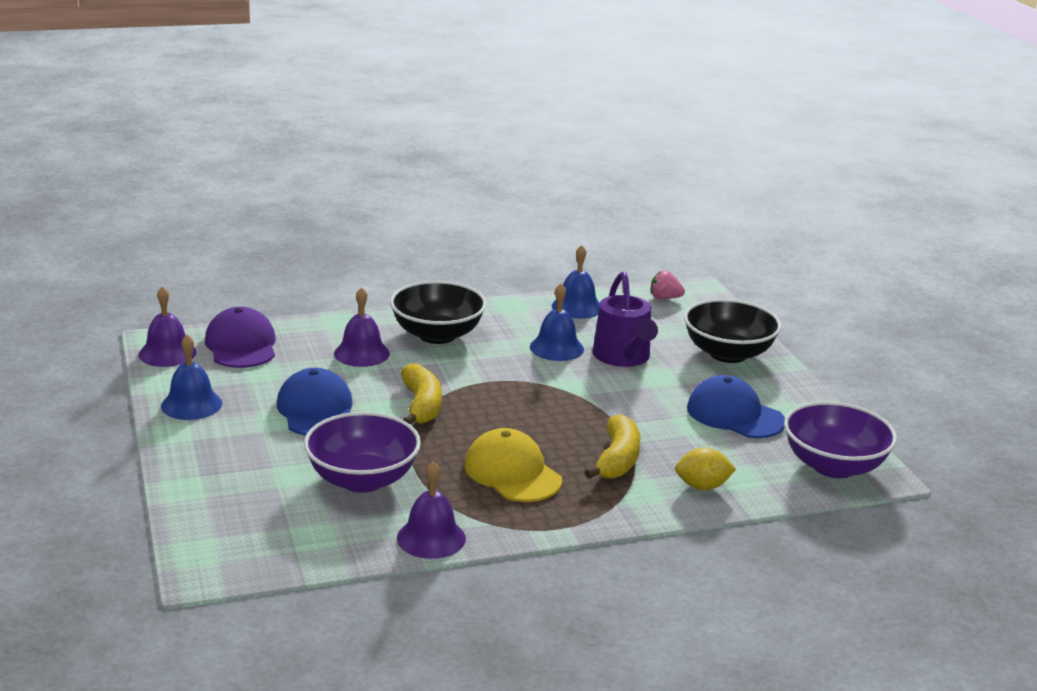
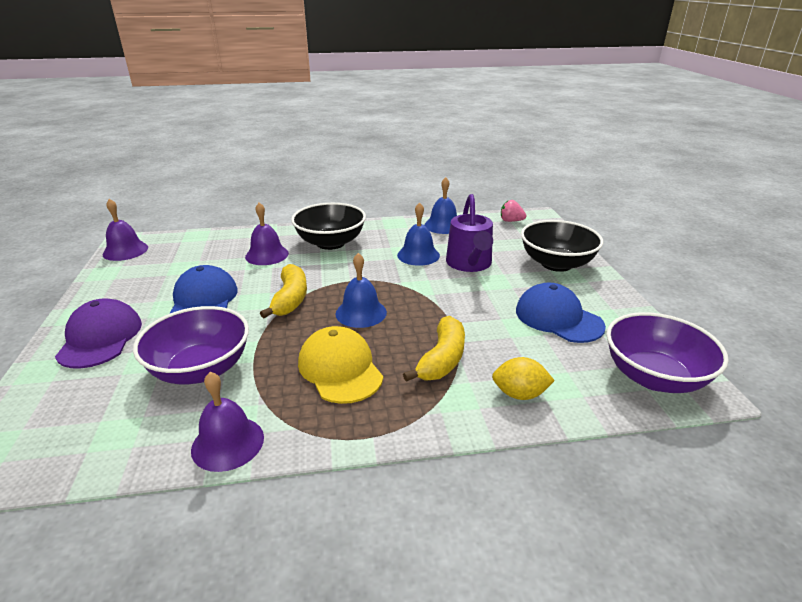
camera: 10 degrees right, 5 degrees up
(191, 404) = (110, 291): blue bell -> blue bell (361, 313)
(241, 345) = (182, 246): purple cap -> purple cap (100, 338)

